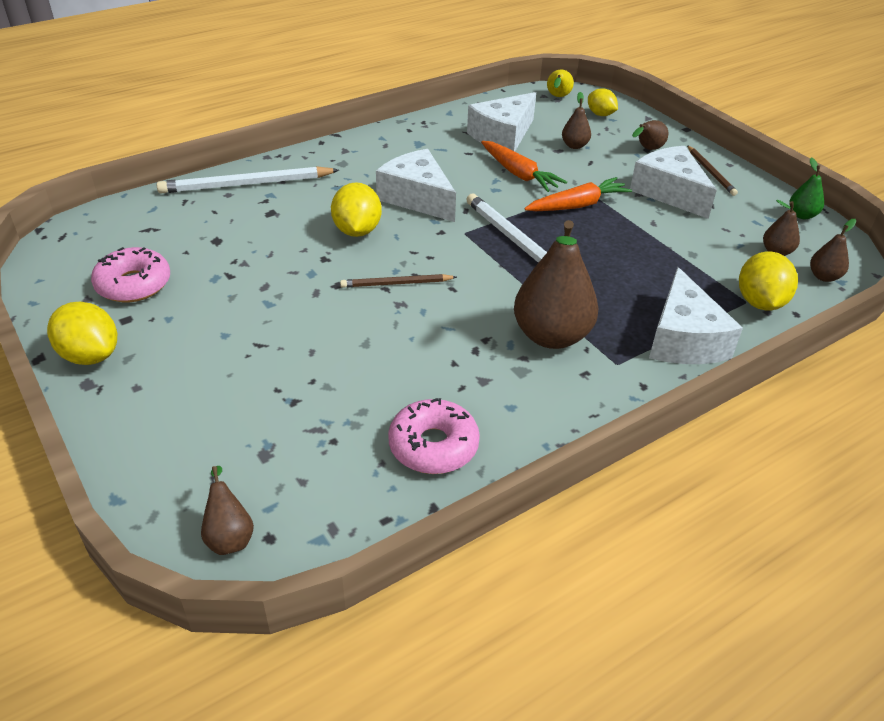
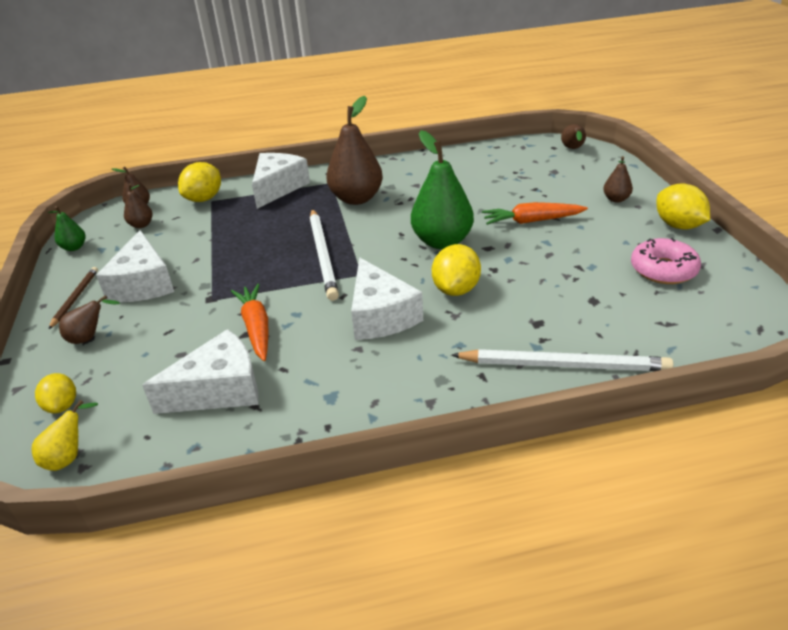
camera: 155 degrees left, 5 degrees down
(396, 284) = (442, 241): brown pencil -> green pear
(433, 446) = (461, 164): pink donut -> none
(574, 146) = (157, 357): brown pear -> brown pear (616, 199)
(577, 205) = (239, 284): orange carrot -> orange carrot (532, 221)

